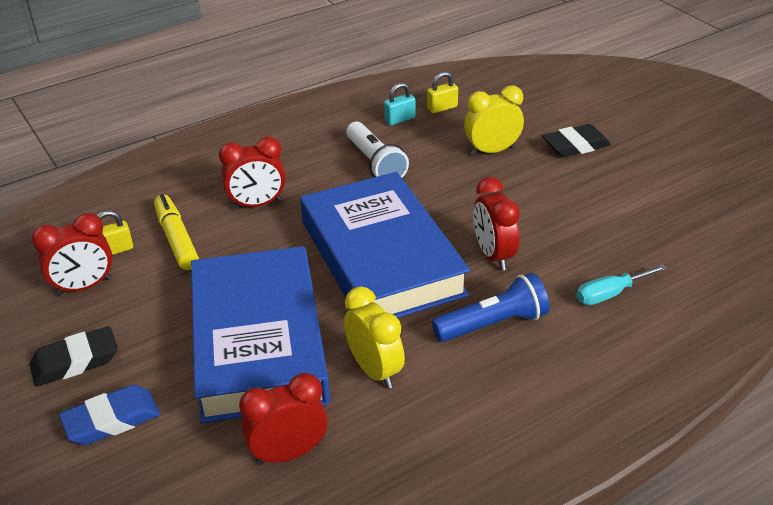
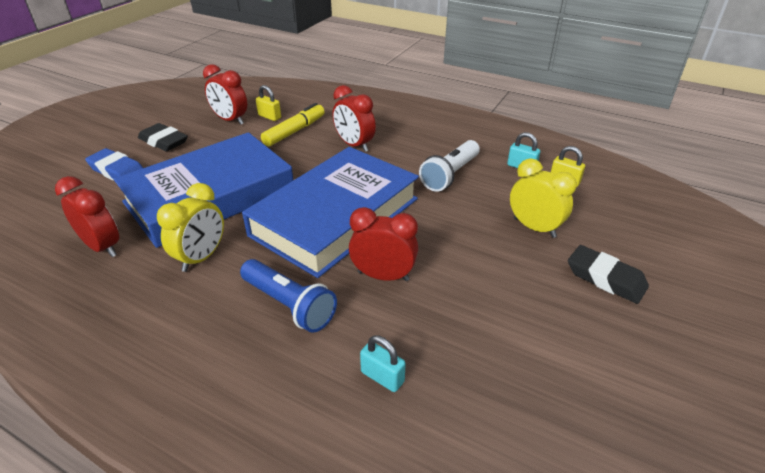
camera: 60 degrees right, 0 degrees up
(493, 255) = (383, 276): red clock -> red clock turned 60 degrees clockwise
(610, 294) = (382, 377): turquoise screwdriver -> turquoise padlock

